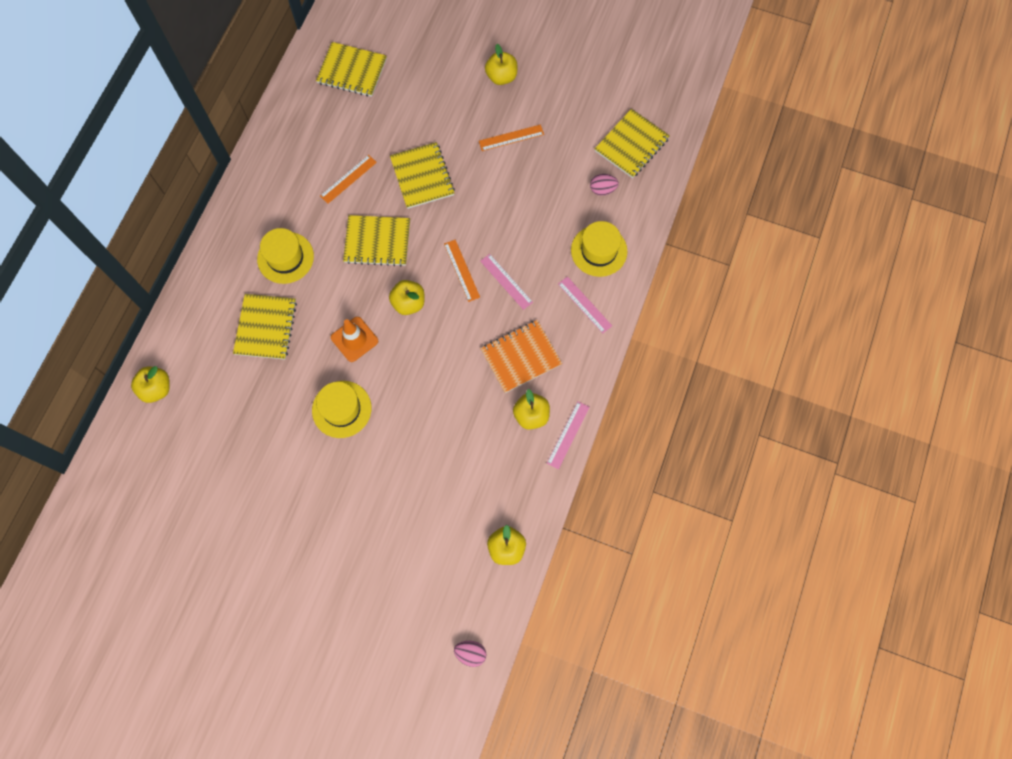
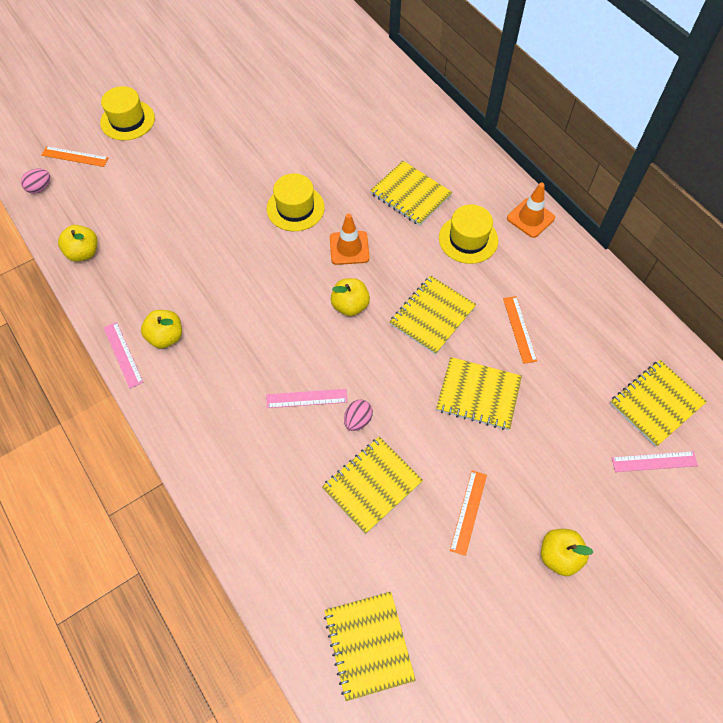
camera: 125 degrees right, 10 degrees down
(156, 389) = (412, 108): yellow apple -> none
(232, 225) = (530, 218): none -> orange traffic cone
(461, 270) = (348, 367): orange ruler -> orange ruler (75, 156)
(521, 357) = (223, 363): orange notebook -> none
(536, 201) = (372, 485): none -> yellow notebook
(584, 305) = (225, 453): pink ruler -> pink ruler (654, 461)
(599, 251) = (269, 509): yellow hat -> yellow hat (127, 120)
(602, 189) = (336, 566): pink egg -> pink egg (358, 420)

